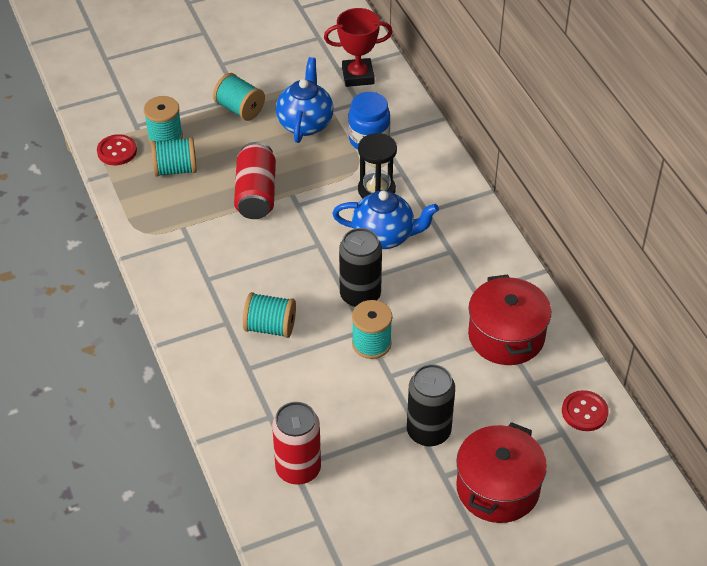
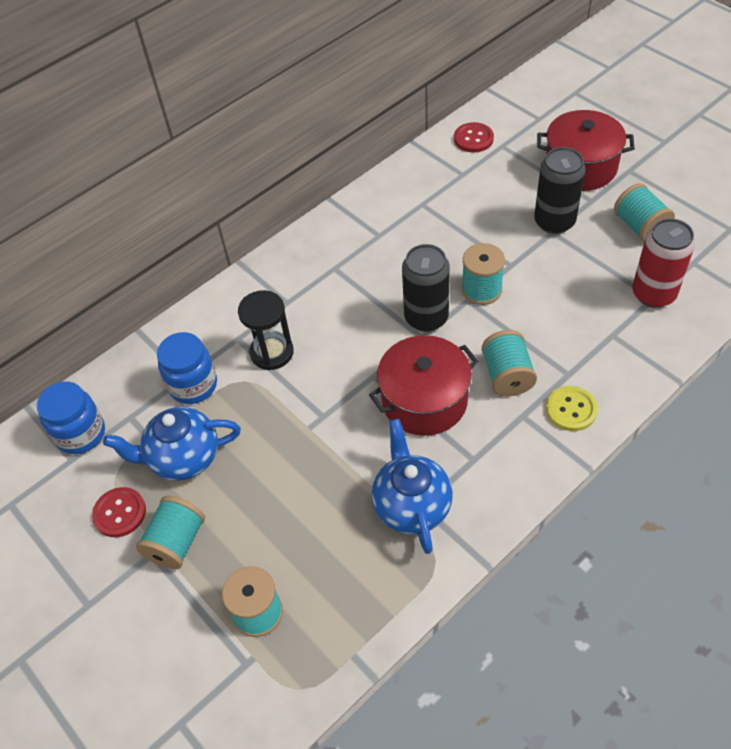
camera: 105 degrees left, 5 degrees up
(117, 151) = (306, 664): red button -> red button (120, 513)
(175, 169) = (313, 572): turquoise spool -> turquoise spool (640, 226)
(214, 355) = (571, 409): none -> yellow button
(256, 194) = (322, 463): red can -> none
(358, 76) = (81, 434): red trophy -> blue jar
(384, 236) = (337, 324): blue teapot -> blue teapot (411, 505)
(506, 336) = (420, 203): red pot -> red pot (424, 400)

